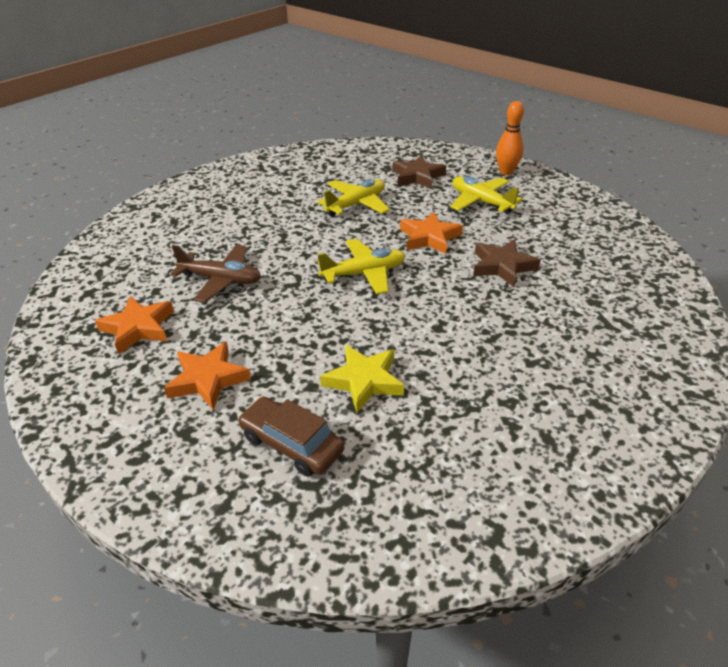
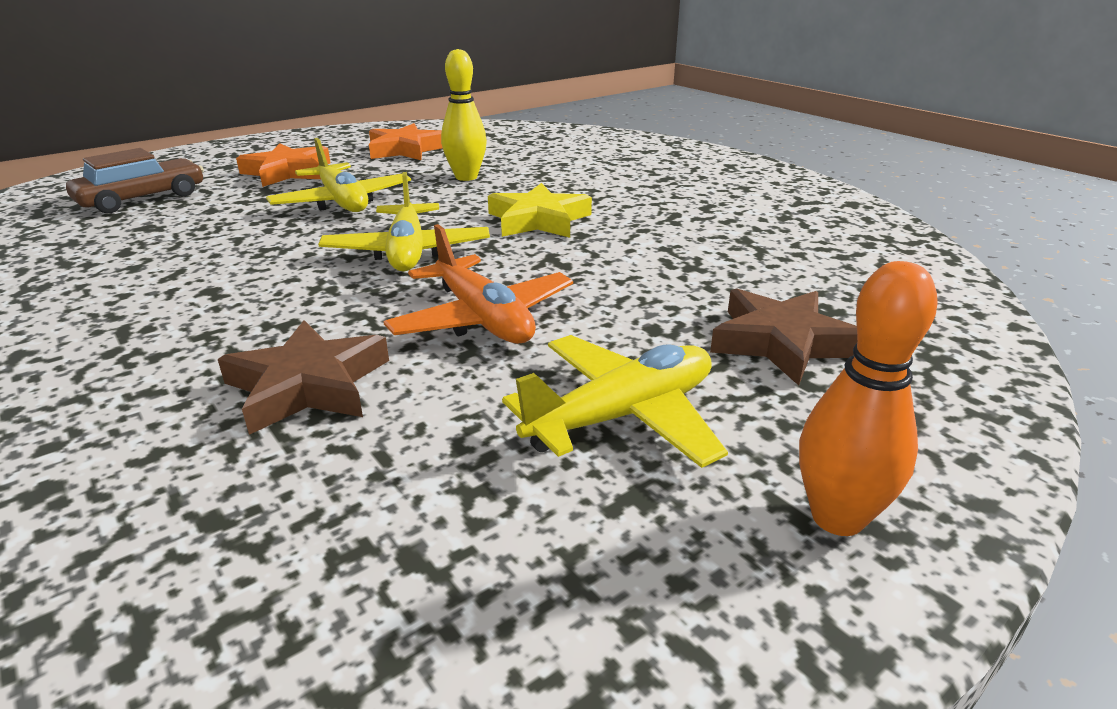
camera: 100 degrees right, 10 degrees down
(221, 280) = (466, 177): brown plane -> yellow bowling pin
(356, 204) = (646, 264): yellow plane -> yellow plane (342, 202)
(364, 381) = (176, 234): yellow star -> yellow star (538, 220)
(429, 237) = (482, 318): orange star -> orange plane

